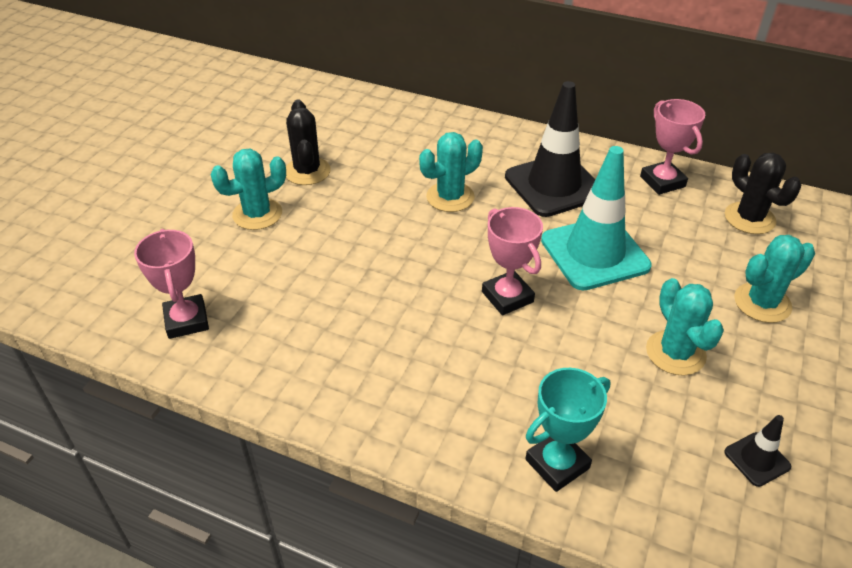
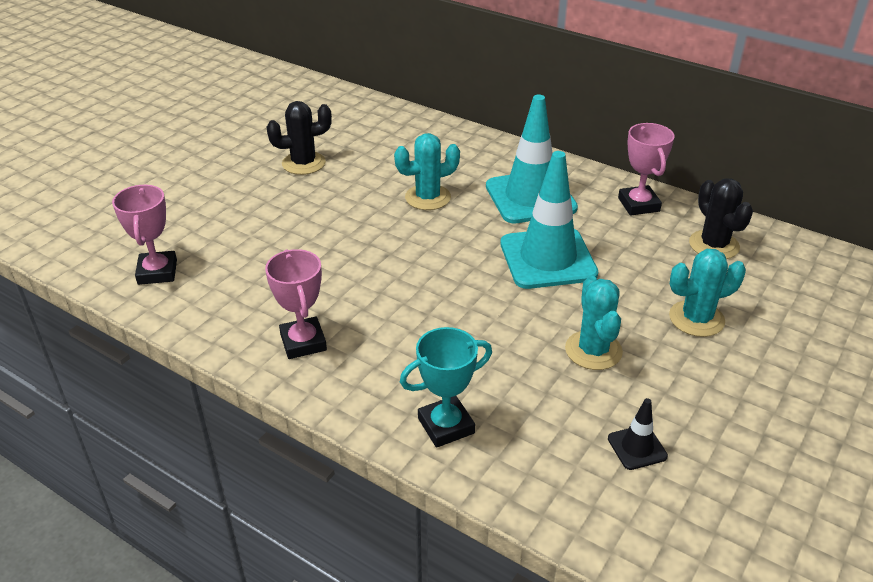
camera: 10 degrees right, 5 degrees down
(257, 214) = (247, 194): turquoise cactus -> none
(307, 171) = (303, 163): black cactus -> black cactus turned 75 degrees clockwise
(507, 297) = (450, 286): pink trophy -> pink trophy (303, 342)
(554, 185) = (530, 197): black traffic cone -> turquoise traffic cone

